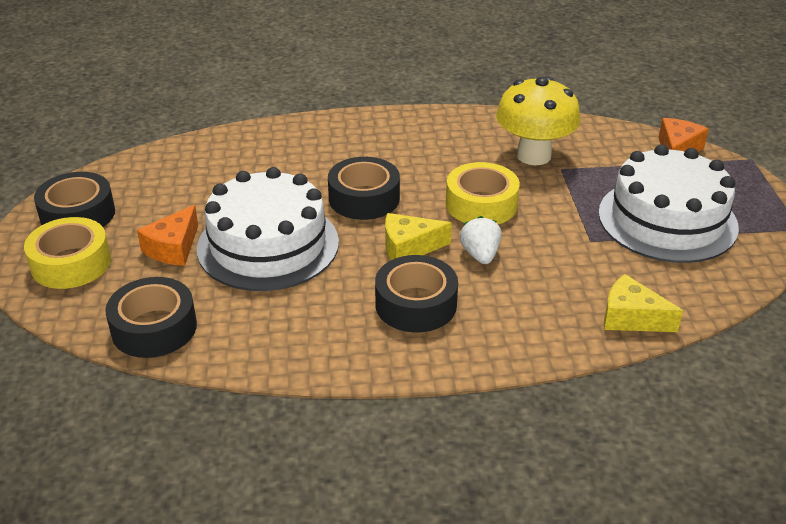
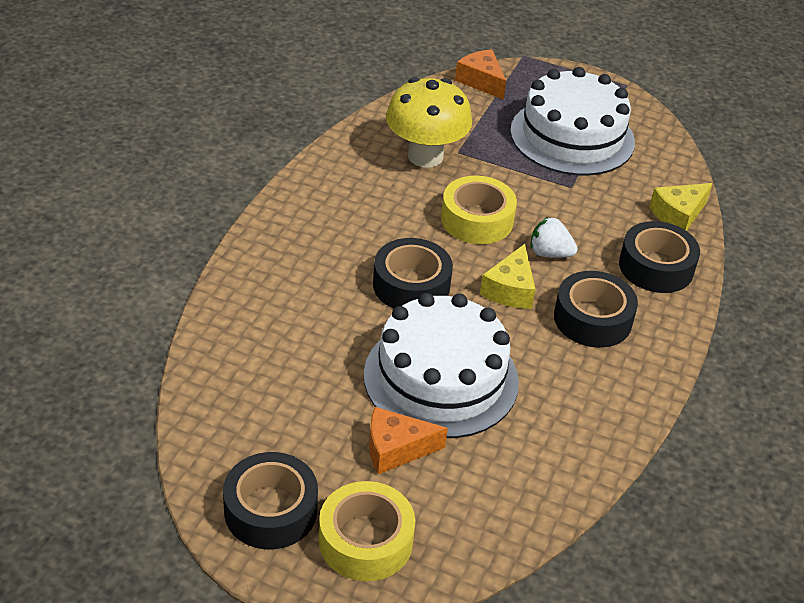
camera: 65 degrees left, 5 degrees up
(154, 328) = (521, 503): black tape -> black tape (656, 267)
(173, 248) = (396, 449): orange cheese -> orange cheese turned 120 degrees clockwise

